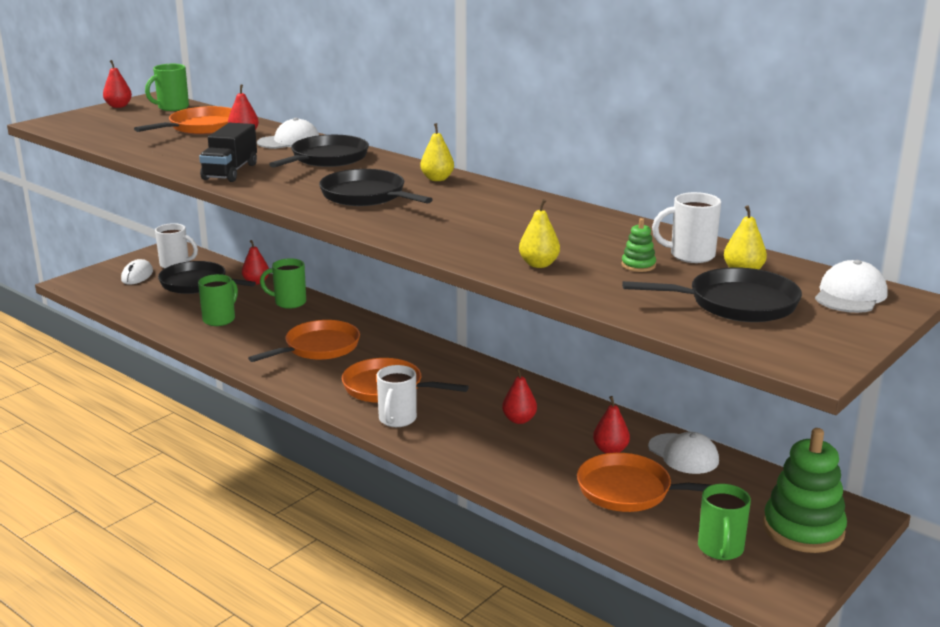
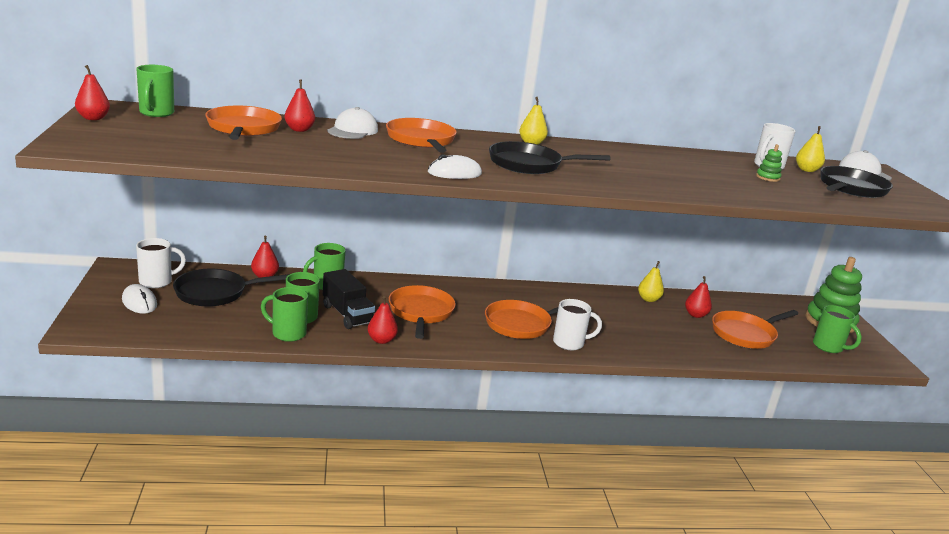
camera: 50 degrees left, 0 degrees up
(185, 328) = (287, 333): none -> green mug
(230, 172) = (386, 164): black truck -> black truck (347, 314)
(266, 189) = (454, 173): none -> white mouse
(327, 159) = (421, 140): black pan -> orange pan
(397, 420) = (570, 343): white mug -> white mug turned 60 degrees counterclockwise
(519, 420) = (625, 315): red pear -> red pear (381, 340)
(539, 264) = (734, 189): yellow pear -> yellow pear (648, 299)
(683, 454) = (724, 303): white cap -> none

